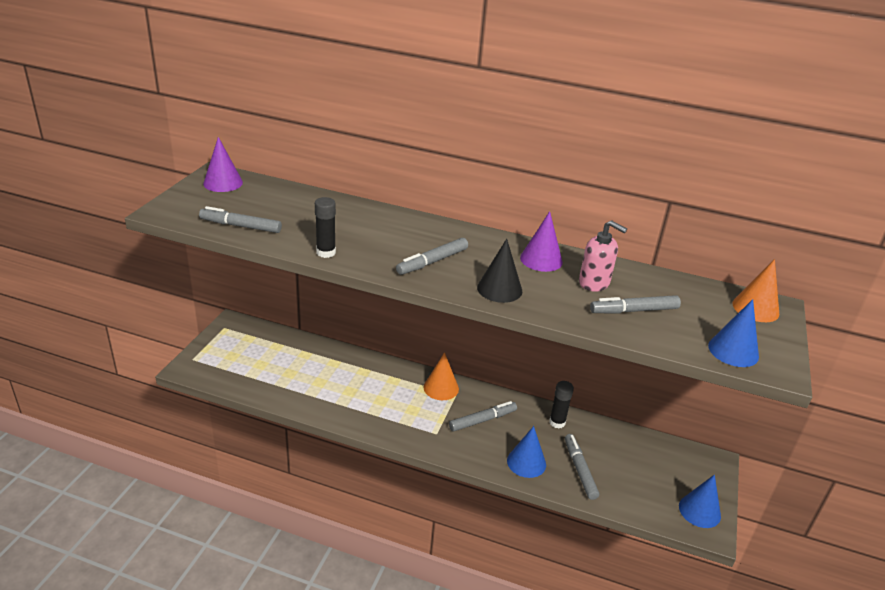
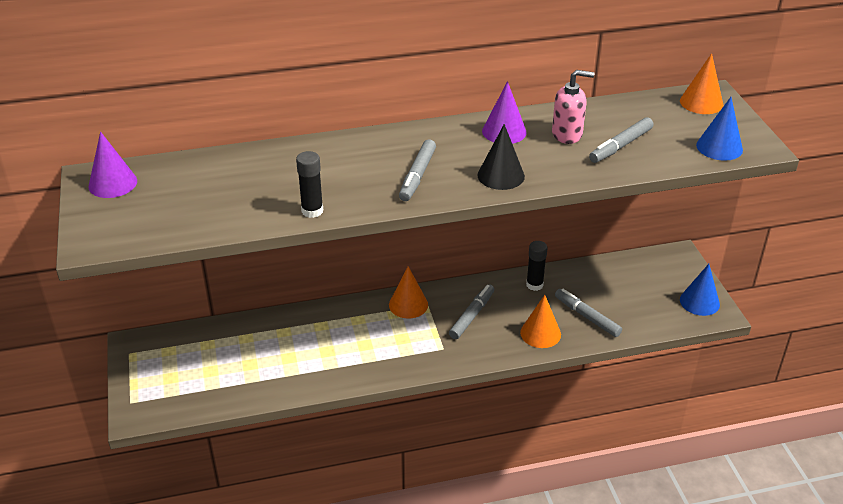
camera: 30 degrees left, 5 degrees up
(241, 226) = (195, 222): grey marker -> none
(526, 462) = (540, 333): blue cone -> orange cone

